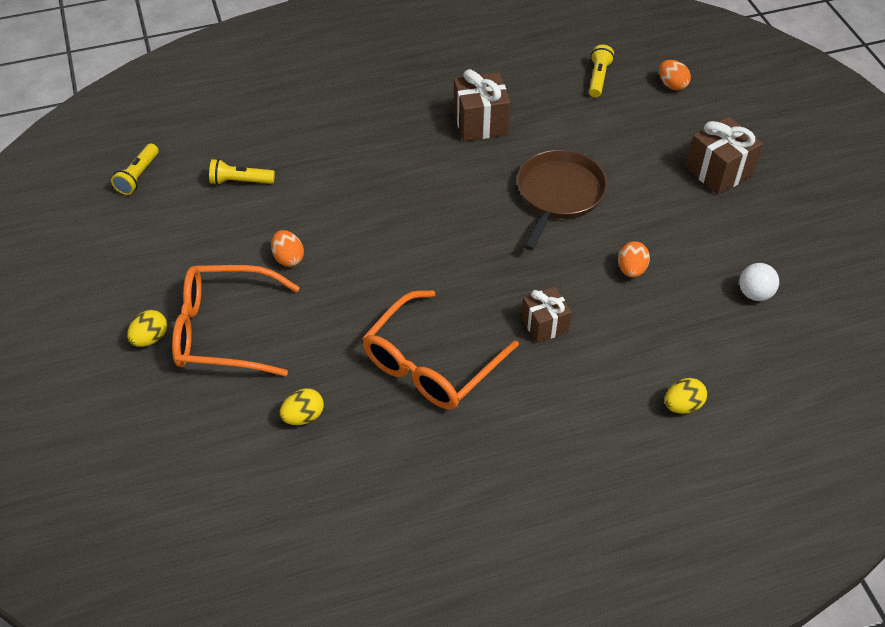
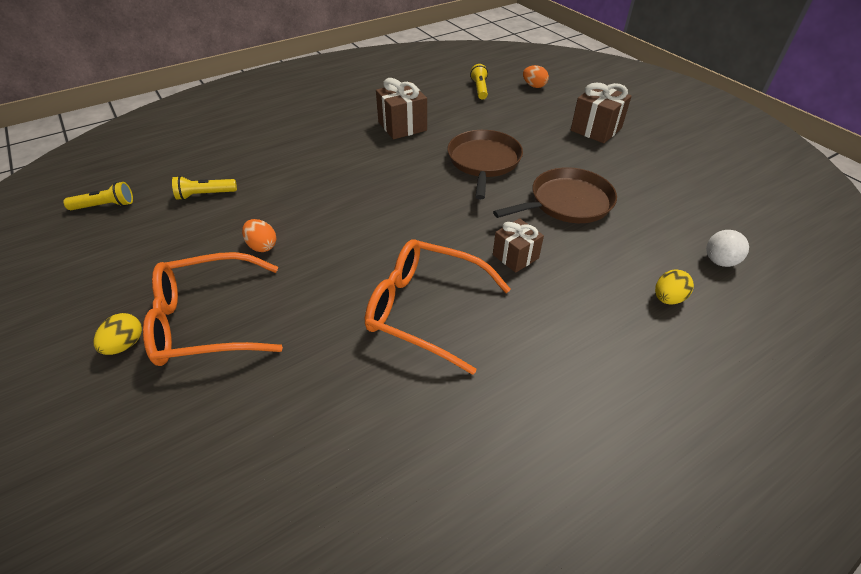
camera: 15 degrees left, 5 degrees down
(138, 176) = (105, 206): yellow flashlight -> yellow flashlight turned 105 degrees counterclockwise
(303, 416) = (309, 389): yellow egg -> none
(431, 363) = (426, 309): orange glasses -> orange glasses turned 90 degrees clockwise
(631, 270) = (567, 202): orange egg -> brown pan
(754, 294) = (672, 202): white ball -> white ball (719, 261)

